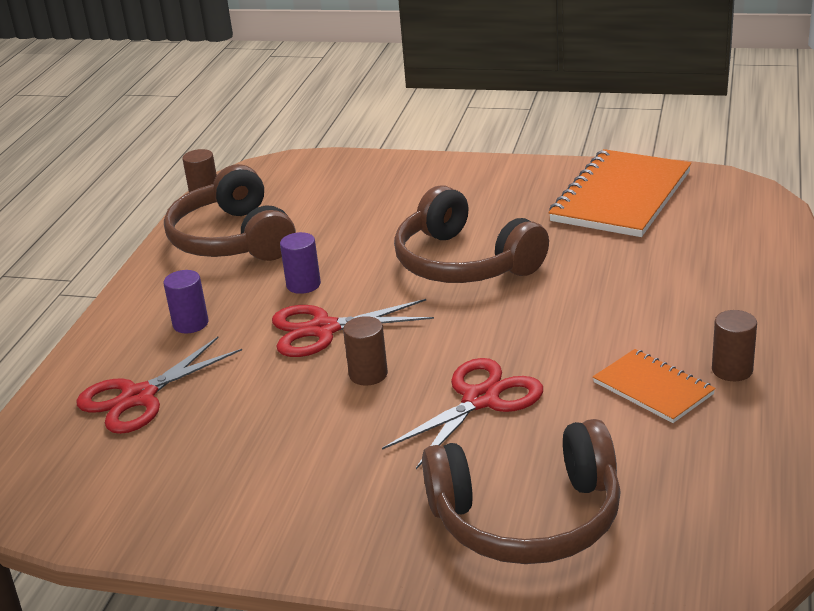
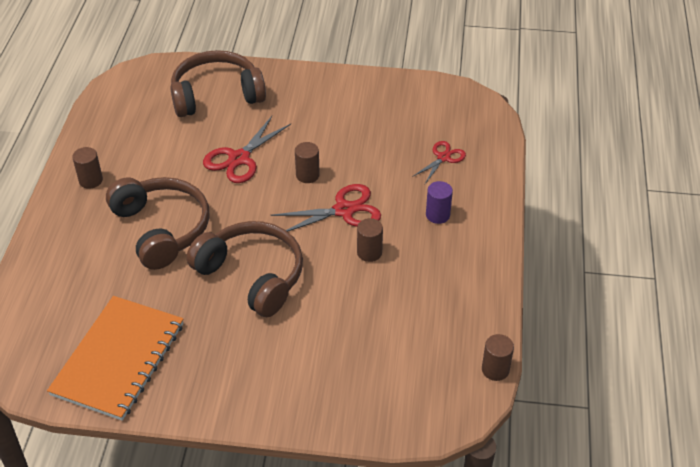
camera: 170 degrees right, 15 degrees up
(138, 397) = (443, 157): red scissors -> red scissors, size x0.62
(233, 239) = (443, 306): brown headphones -> brown headphones (161, 229)
(303, 285) = (369, 252): purple cylinder -> brown cylinder
(653, 388) = (140, 167): orange notebook -> none

